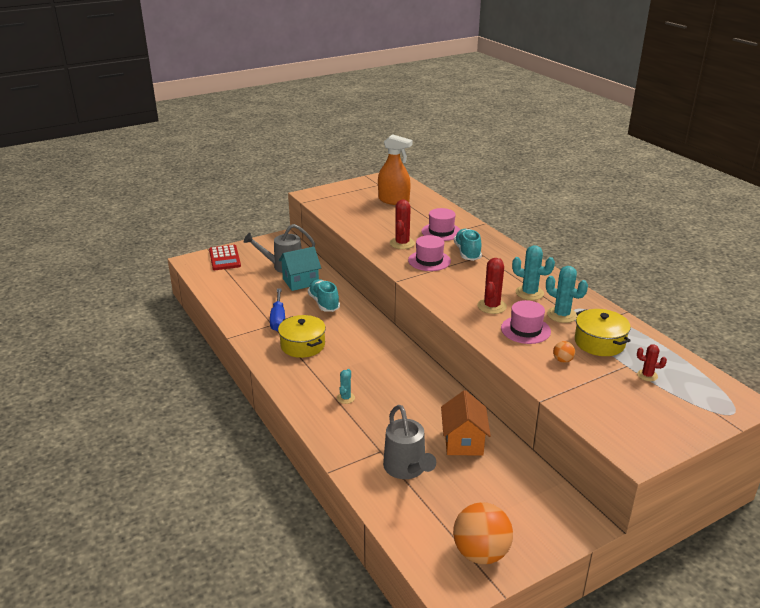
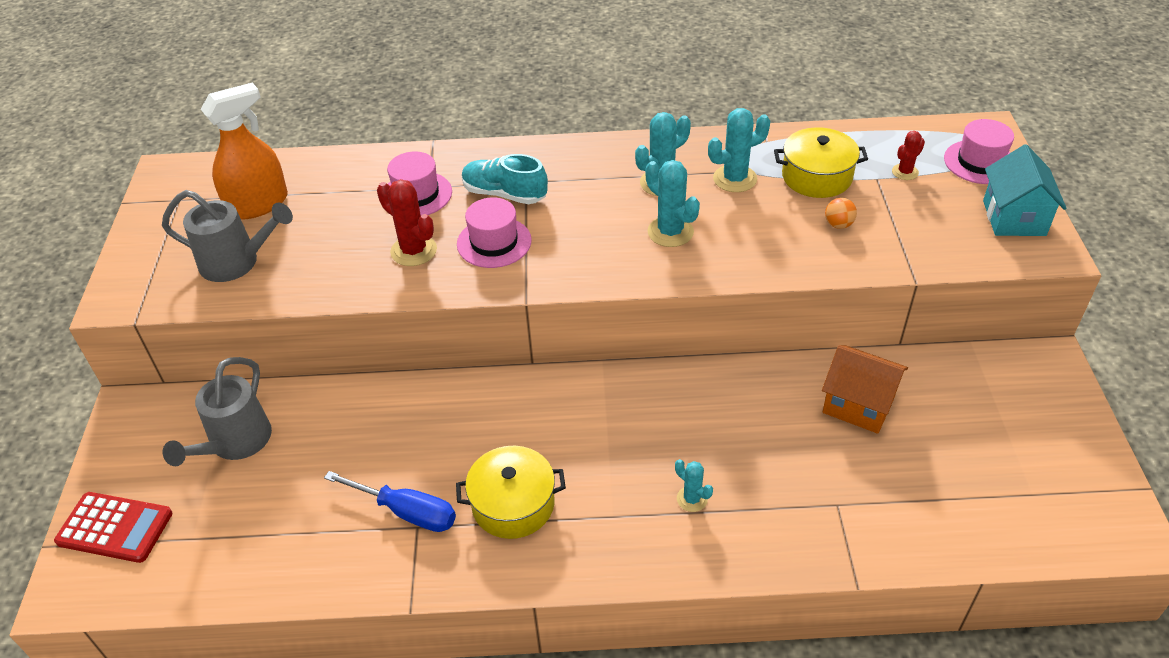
camera: 60 degrees left, 15 degrees up
(300, 281) = (310, 437): turquoise house -> turquoise house (1014, 218)
(324, 303) = (407, 429): turquoise shoe -> none
(407, 469) = (889, 489): grey watering can -> grey watering can (237, 262)
(481, 553) = (1073, 479): orange ball -> none
(491, 306) = (670, 232): red cactus -> turquoise cactus
(525, 330) = (749, 226): pink hat -> pink hat (980, 162)

